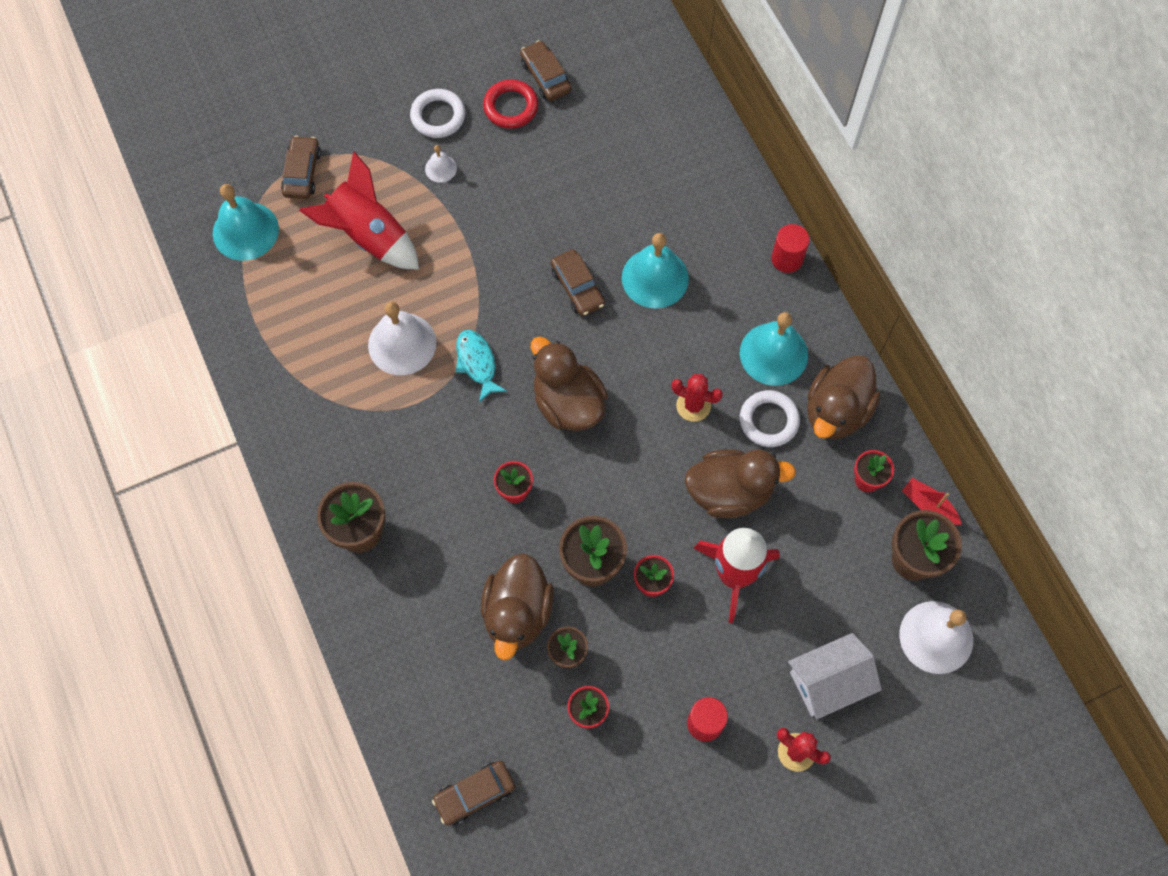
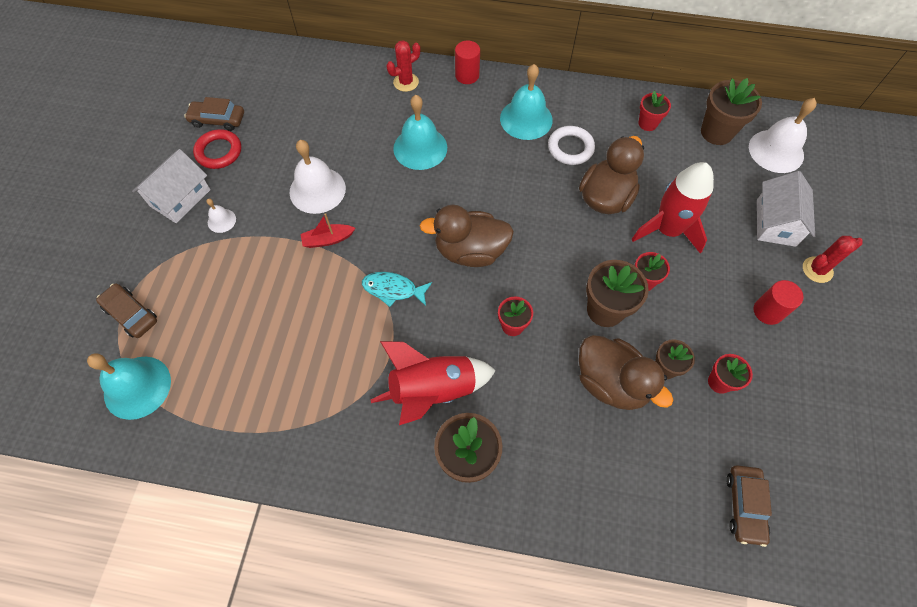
camera: 55 degrees left, 5 degrees down
(369, 236) = (228, 300): red rocket -> red rocket (433, 391)
(402, 343) = (335, 330): white bell -> white bell (317, 190)
(438, 116) = (180, 198): white ring -> white house
(577, 287) = (388, 194): brown car -> none
(693, 405) = (529, 181): red cactus -> red cactus (406, 82)
(836, 411) = (589, 111): brown duck -> none
(928, 506) = (685, 105): red boat -> red boat (328, 239)

